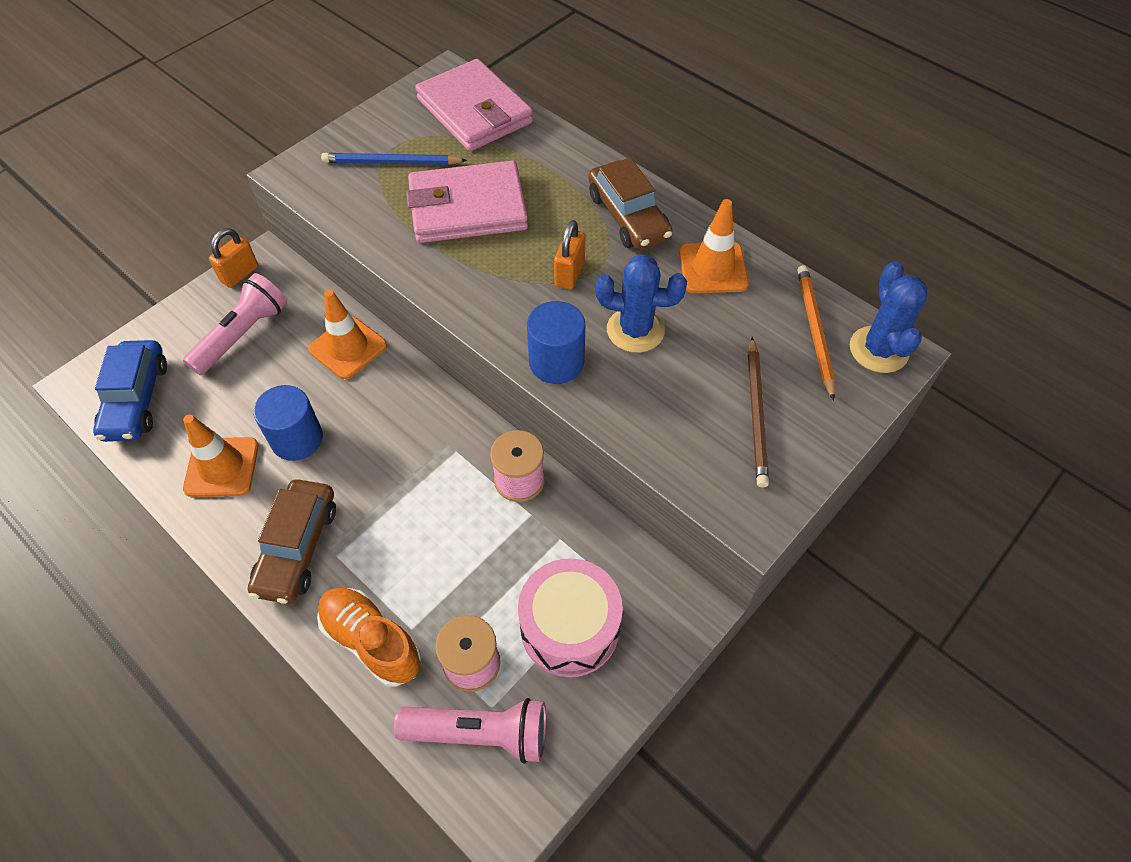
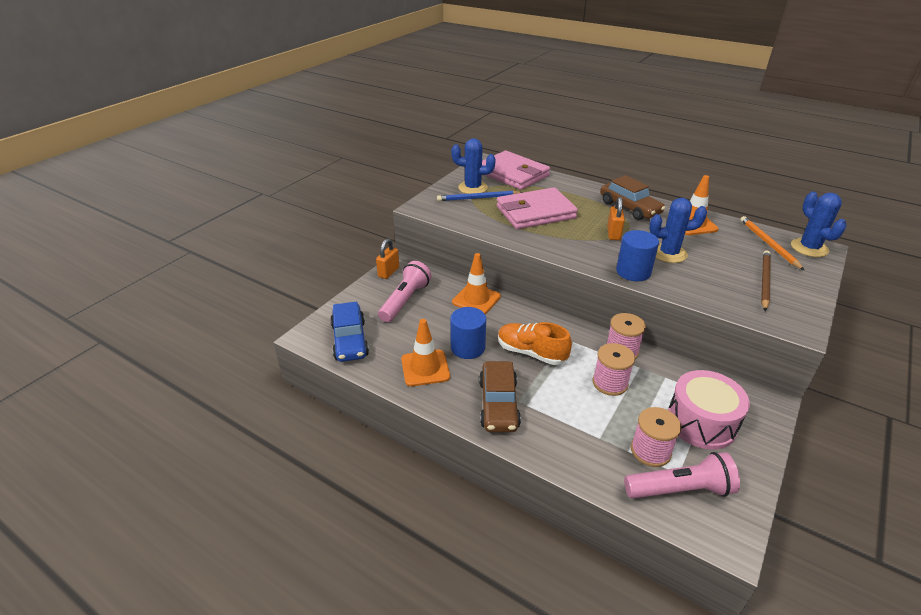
camera: 10 degrees left, 20 degrees down
(371, 641) = (577, 448): orange shoe -> orange shoe (531, 353)
(394, 137) = (472, 188): none -> blue cactus
(472, 536) = (610, 383): none -> pink spool
(756, 413) = (764, 281): brown pencil -> brown pencil turned 150 degrees counterclockwise

